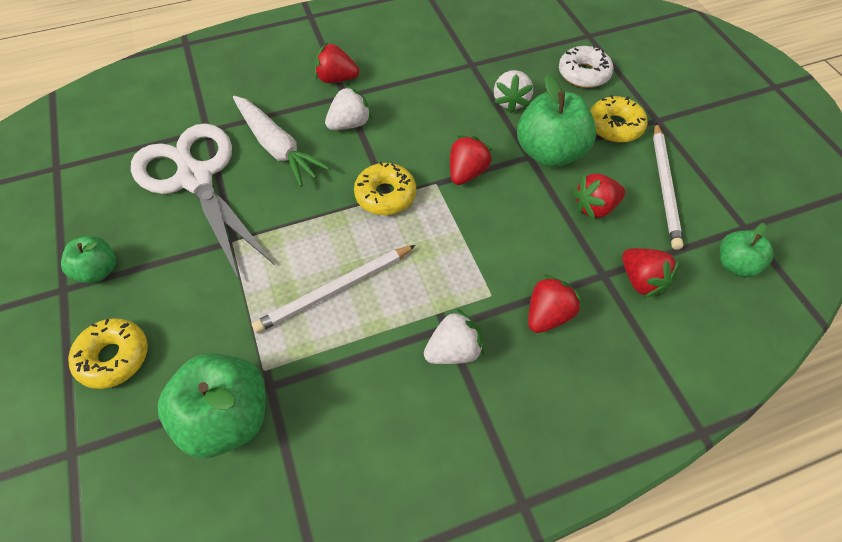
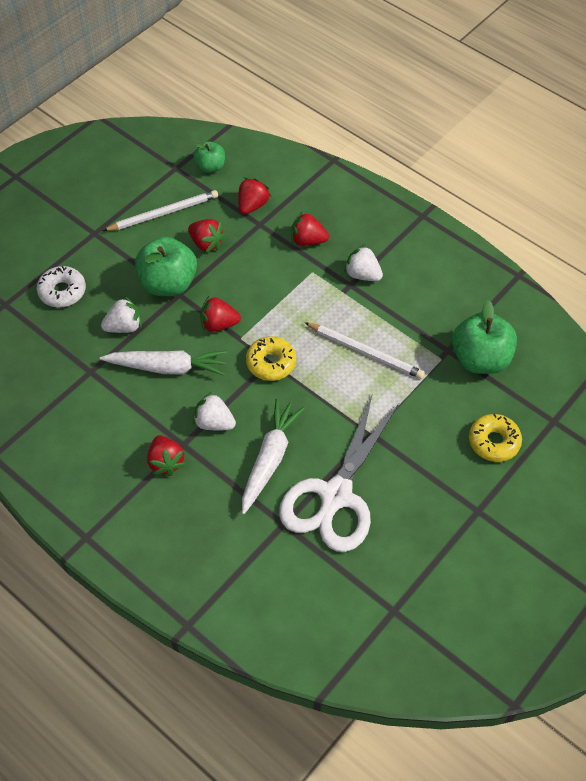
camera: 120 degrees left, 0 degrees up
(98, 271) = (450, 499): green apple -> none
(438, 115) = (167, 367): none -> white carrot
(615, 126) = (116, 255): yellow donut -> none

